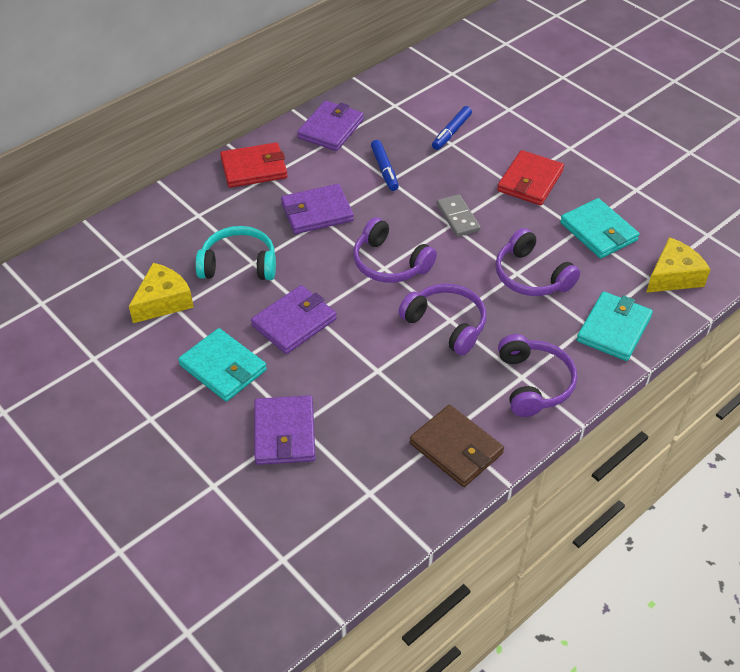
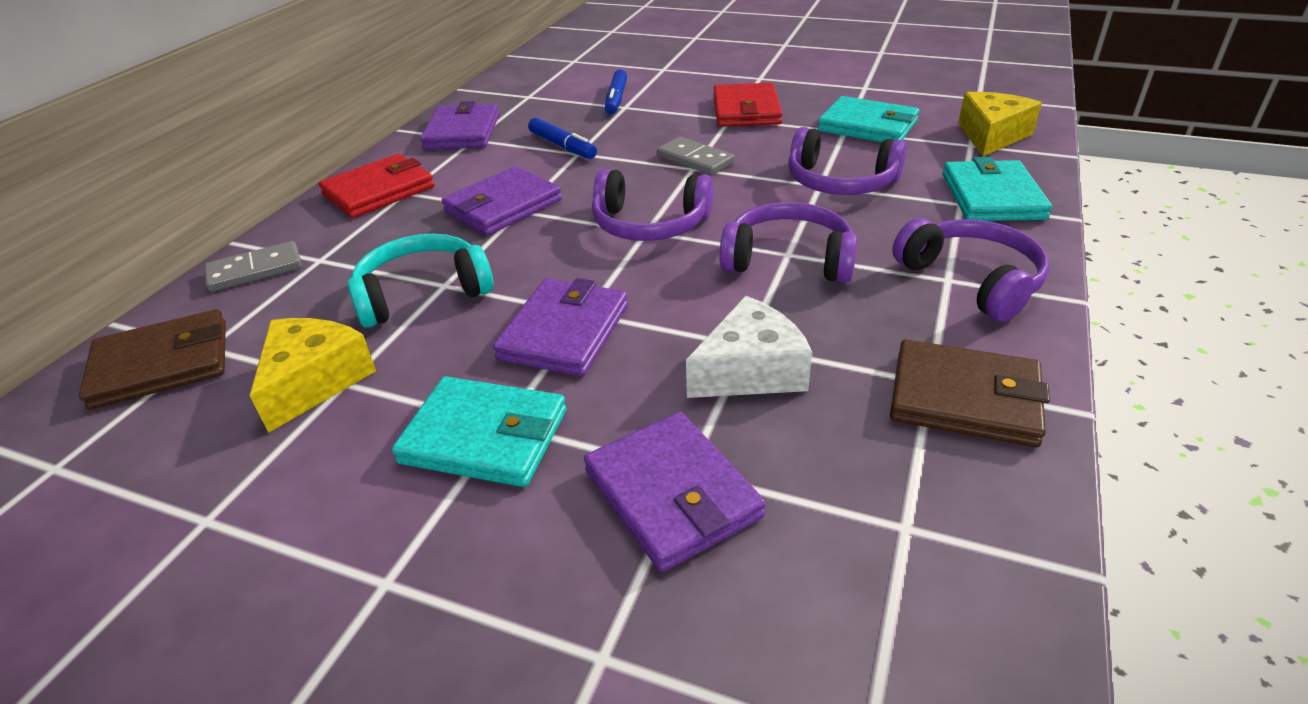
camera: 25 degrees left, 10 degrees down
(99, 259) = (162, 364): none -> brown wallet
(163, 209) = (255, 270): none -> grey domino
(367, 386) = (750, 370): none -> white cheese

